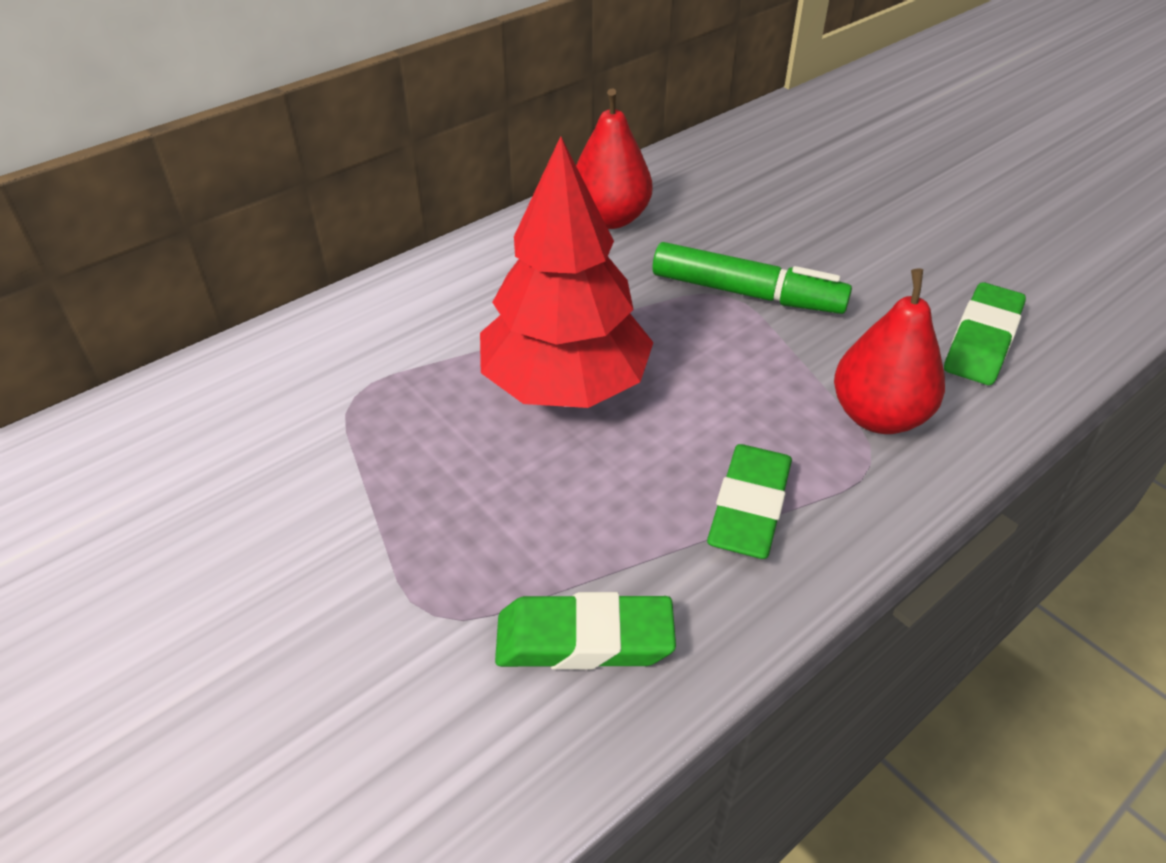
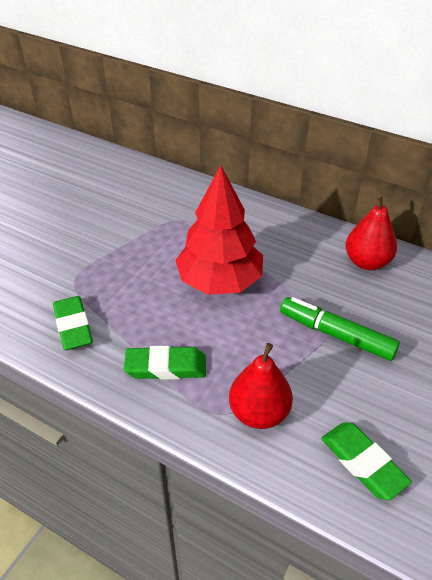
camera: 70 degrees right, 0 degrees up
(747, 293) = (336, 335): green marker -> green marker turned 120 degrees clockwise
(981, 341) = (363, 463): green eraser -> green eraser turned 45 degrees clockwise

